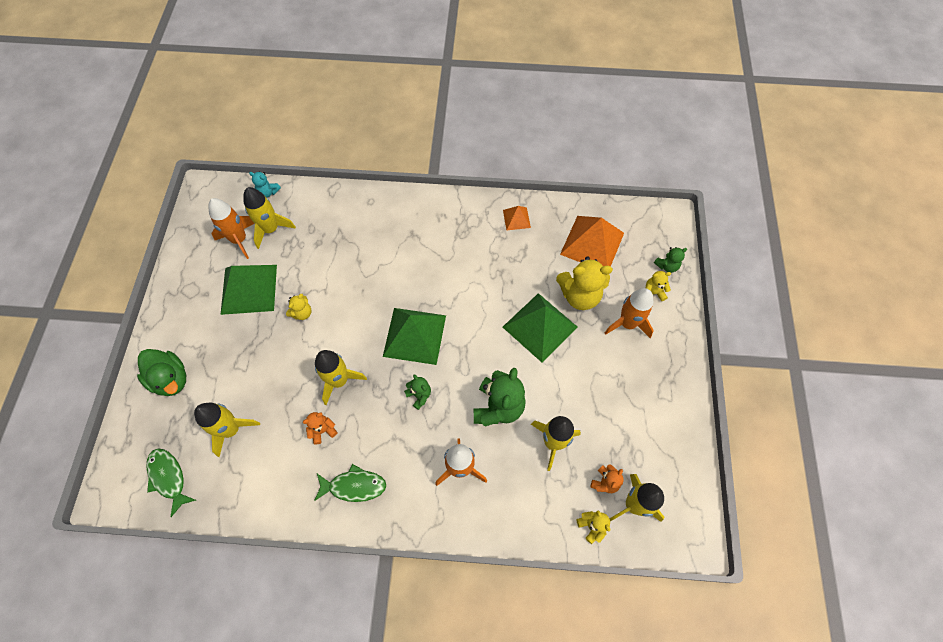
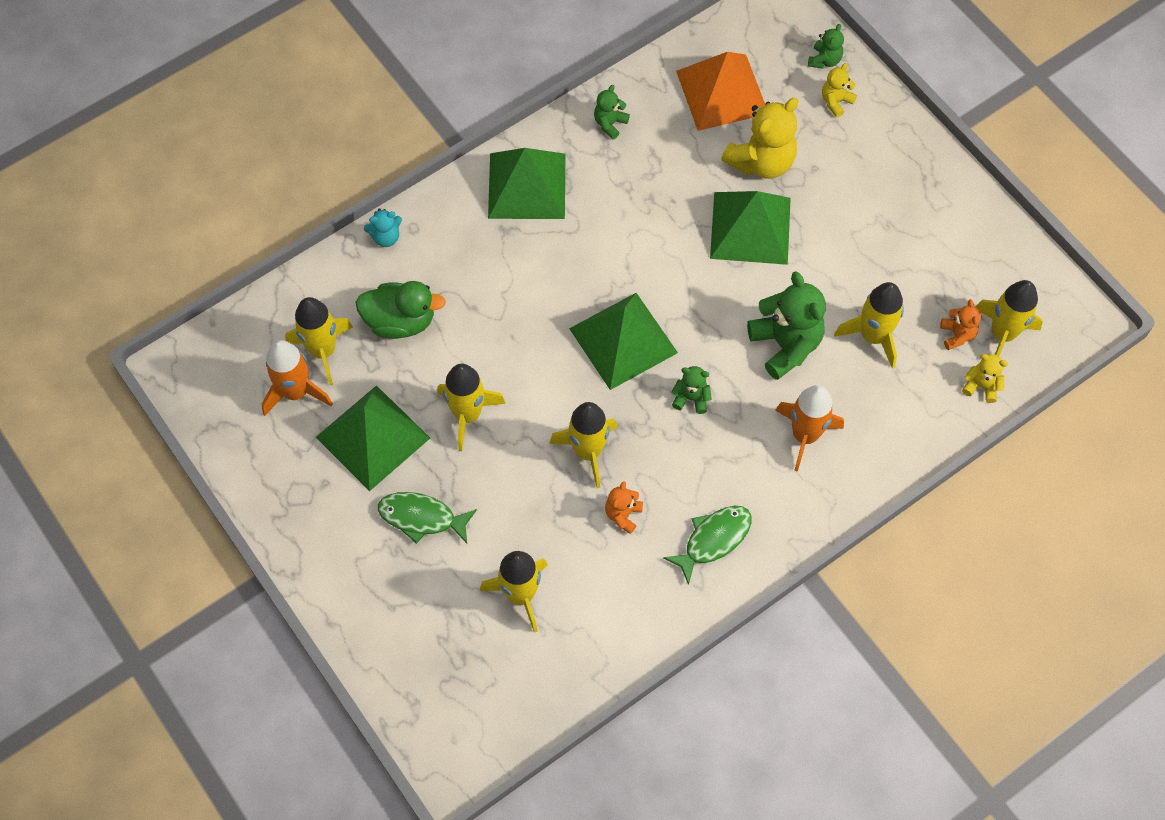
camera: 40 degrees left, 0 degrees up
(168, 477) = (503, 696): green fish -> green fish (421, 517)
(171, 379) = (389, 602): green duck -> green duck (400, 321)
(268, 192) = (269, 310): turquoise teddy bear -> turquoise teddy bear (386, 237)
(302, 313) = (467, 414): yellow teddy bear -> yellow rocket
(444, 220) = (527, 186): none -> green pyramid
(516, 218) = (610, 123): orange pyramid -> green teddy bear
(627, 323) = (838, 155): orange rocket -> none

